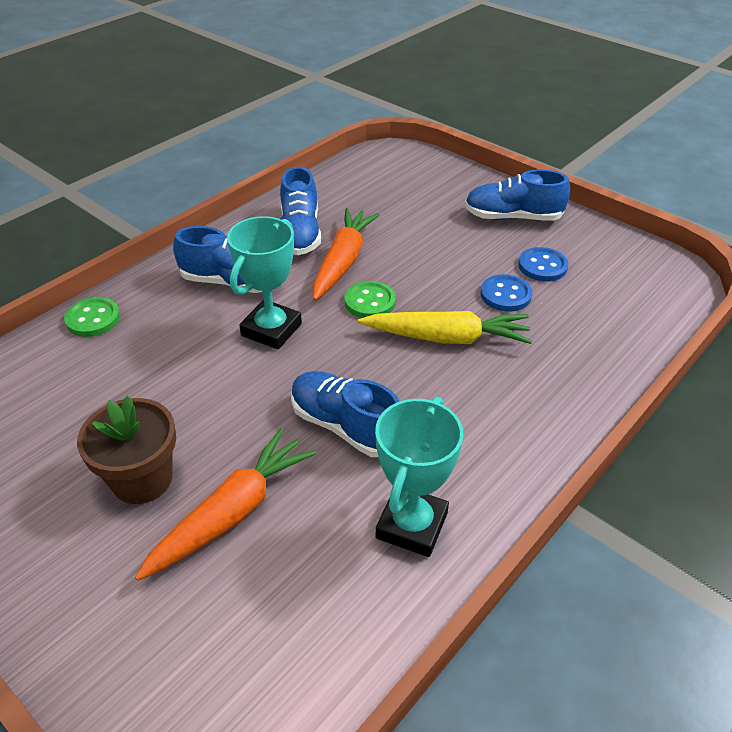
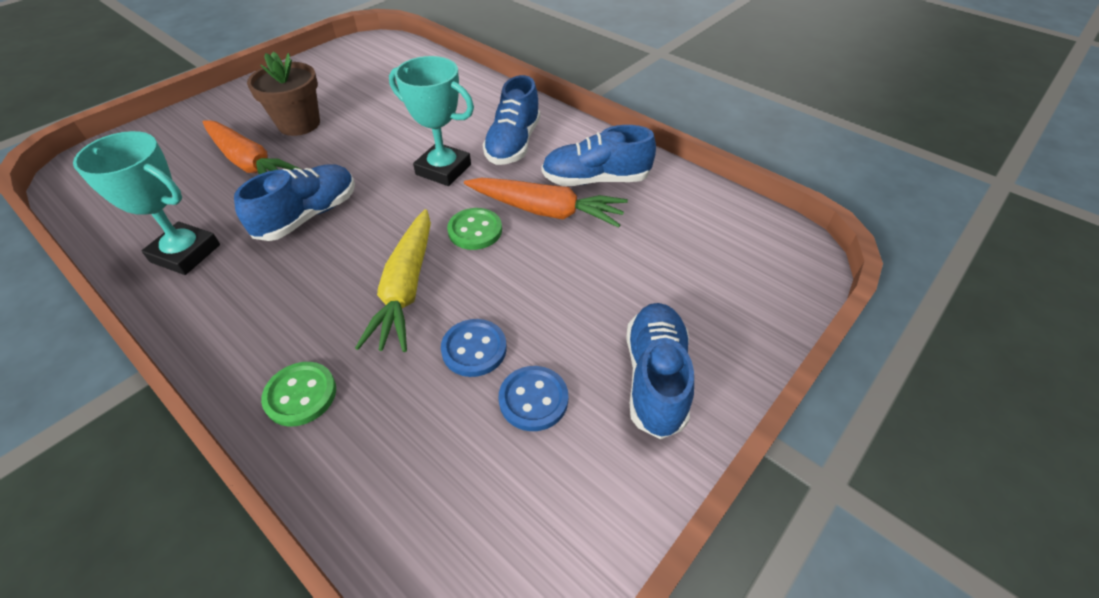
camera: 90 degrees right, 5 degrees up
(93, 319) = (473, 84): green button -> green button (301, 395)

